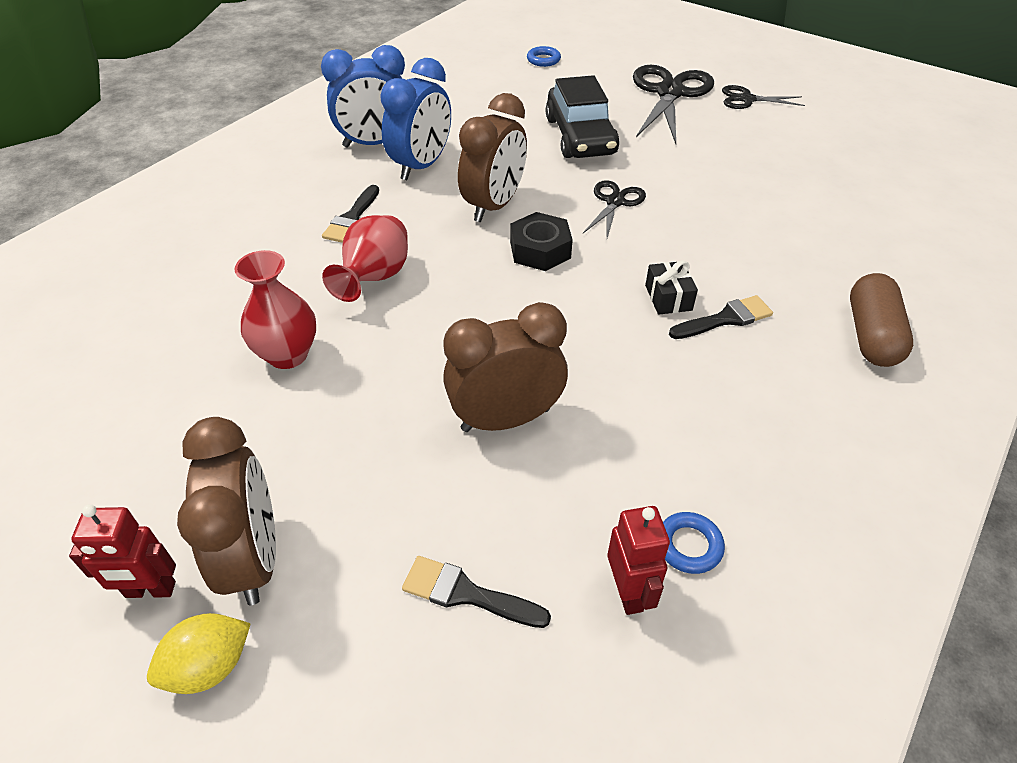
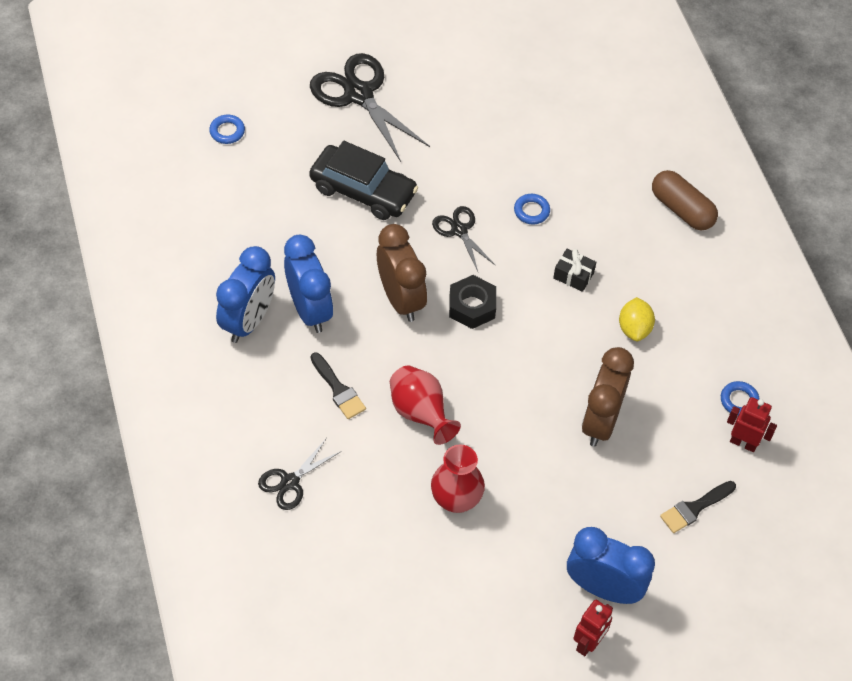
camera: 55 degrees left, 10 degrees up
(209, 666) = (654, 634): yellow lemon -> yellow lemon (634, 328)
(254, 558) = (603, 588): brown clock -> blue clock
(701, 232) = (531, 211): none -> blue ring
(725, 319) = (613, 263): black brush -> none
(747, 99) = (412, 58): black scissors -> black scissors (290, 482)

